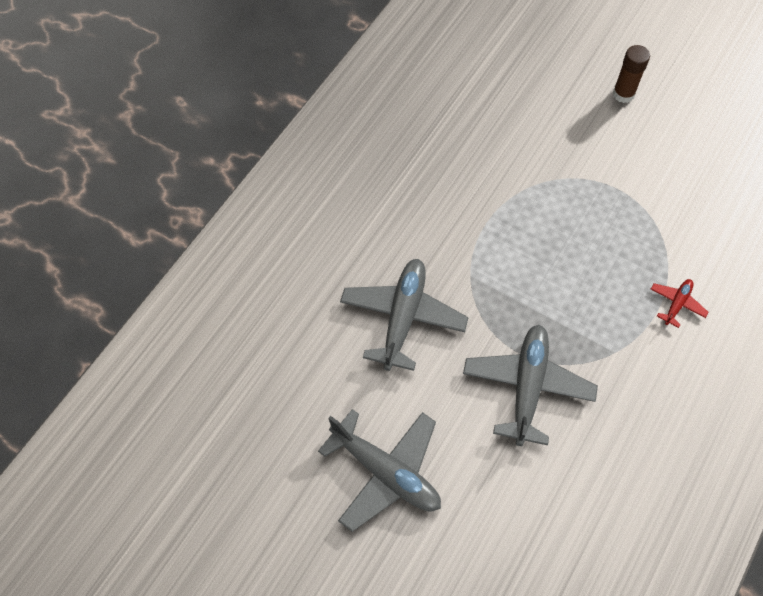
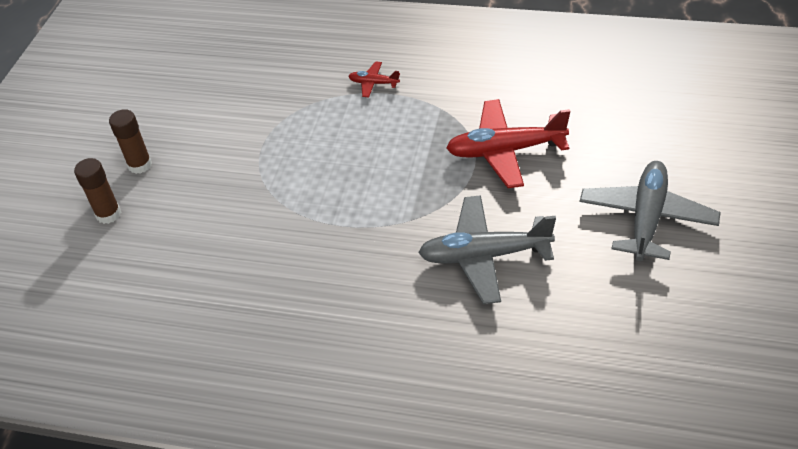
camera: 105 degrees left, 15 degrees down
(527, 387) = (505, 151): grey plane -> red plane
(569, 66) = (108, 214): none -> brown glue stick

